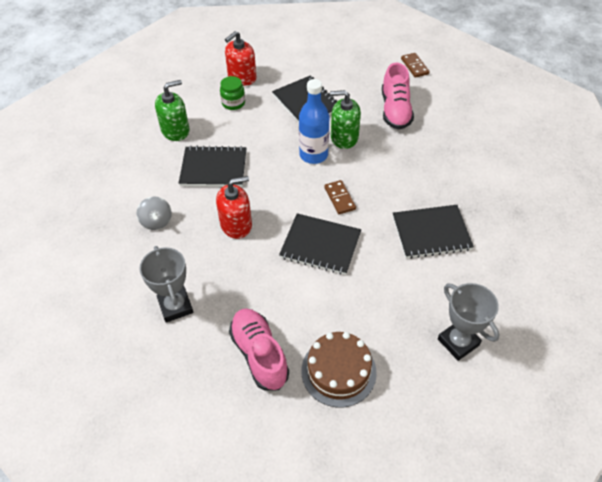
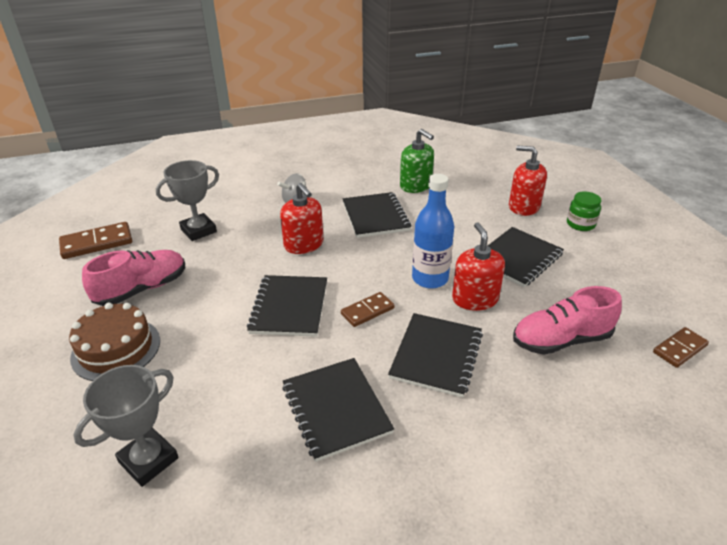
camera: 75 degrees right, 15 degrees down
(158, 404) = (97, 243): none -> brown domino
(233, 103) = (478, 209): green jar -> green jar (580, 224)
(344, 137) = (475, 299): green soap dispenser -> red soap dispenser
(395, 172) = (436, 355): none -> black notebook

